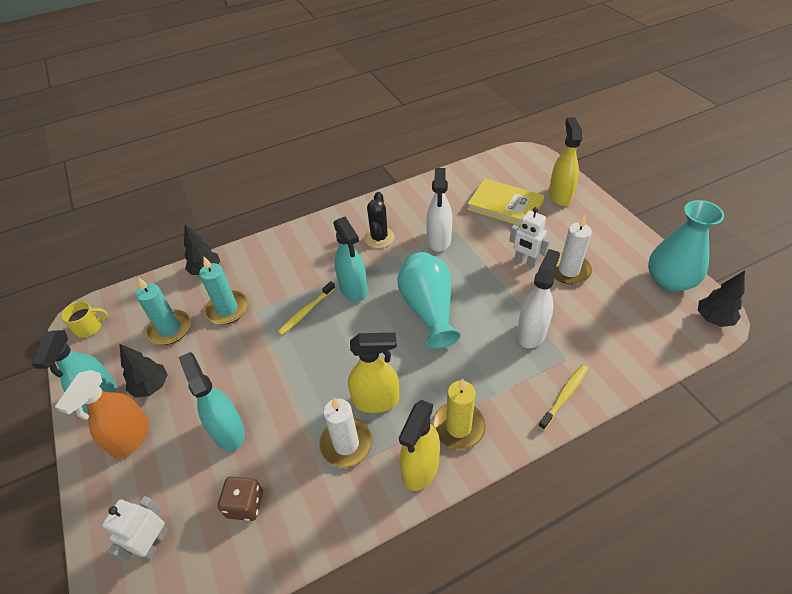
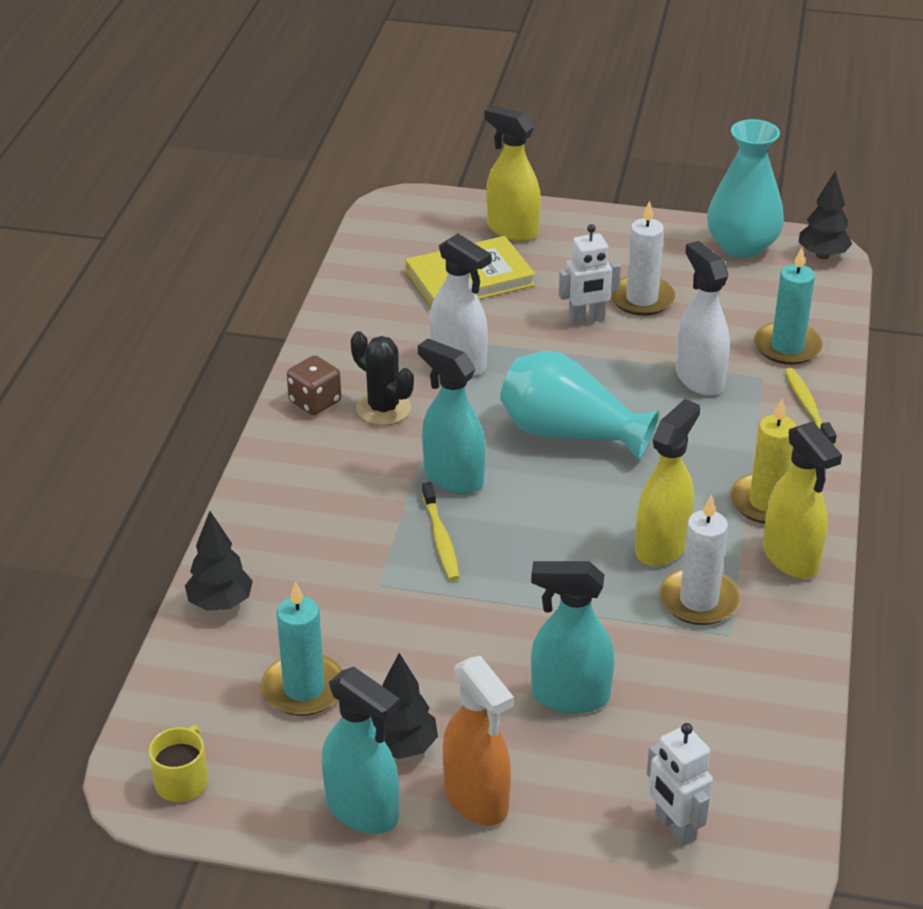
camera: 55 degrees left, 10 degrees down
(227, 309) = (338, 612): turquoise candle -> turquoise candle (787, 347)
(245, 504) = (698, 723): brown dice -> brown dice (315, 402)
(353, 289) = (453, 478): turquoise spray bottle -> turquoise spray bottle turned 150 degrees counterclockwise

